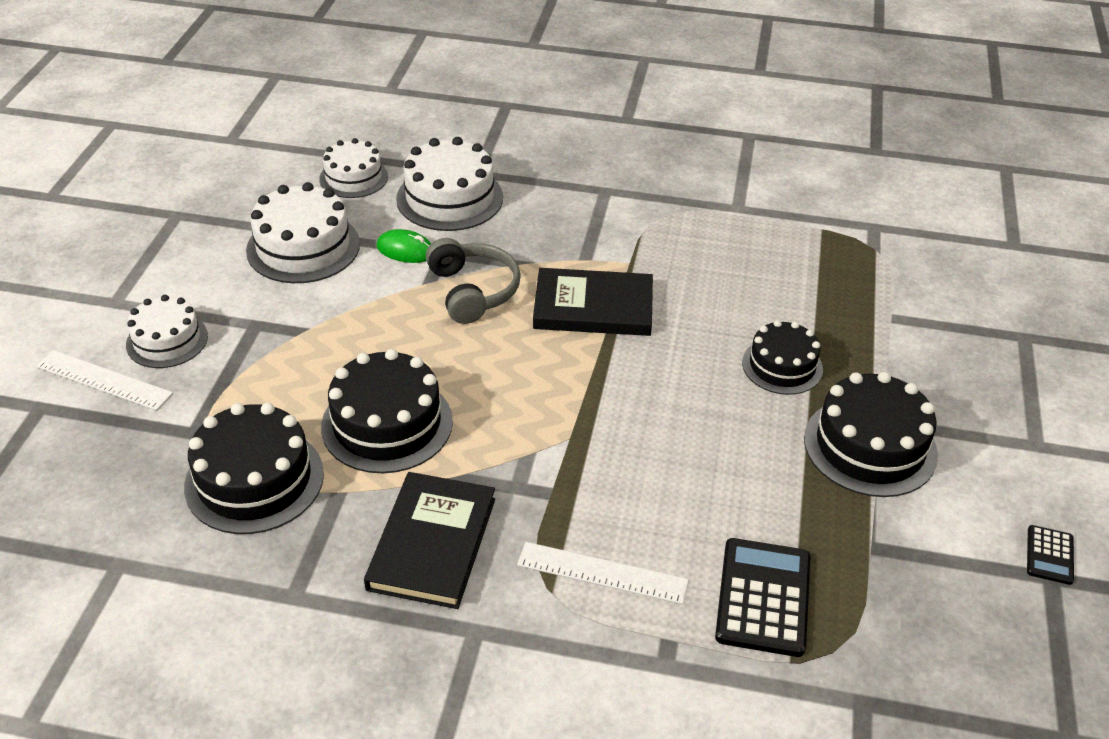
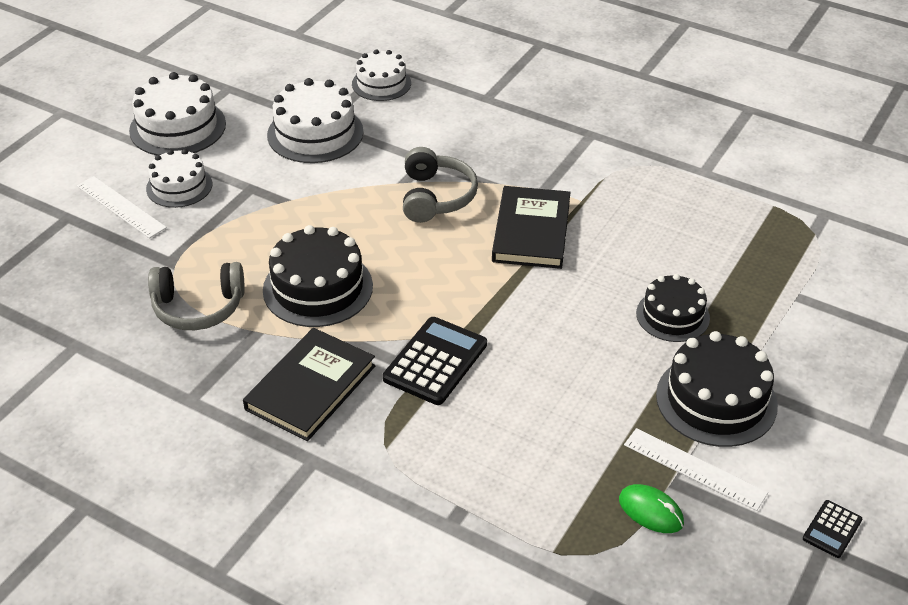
camera: 20 degrees right, 0 degrees up
(254, 480) = (198, 307): black cake -> grey headphones
(405, 250) = (396, 152): green mouse -> green mouse (651, 511)
(449, 198) = (453, 115): white cake -> white cake (177, 127)
(593, 307) = (531, 231): black book -> black book turned 75 degrees clockwise
(602, 573) = (434, 443): white ruler -> white ruler (694, 469)
(763, 597) = (557, 497): black calculator -> black calculator (435, 361)

